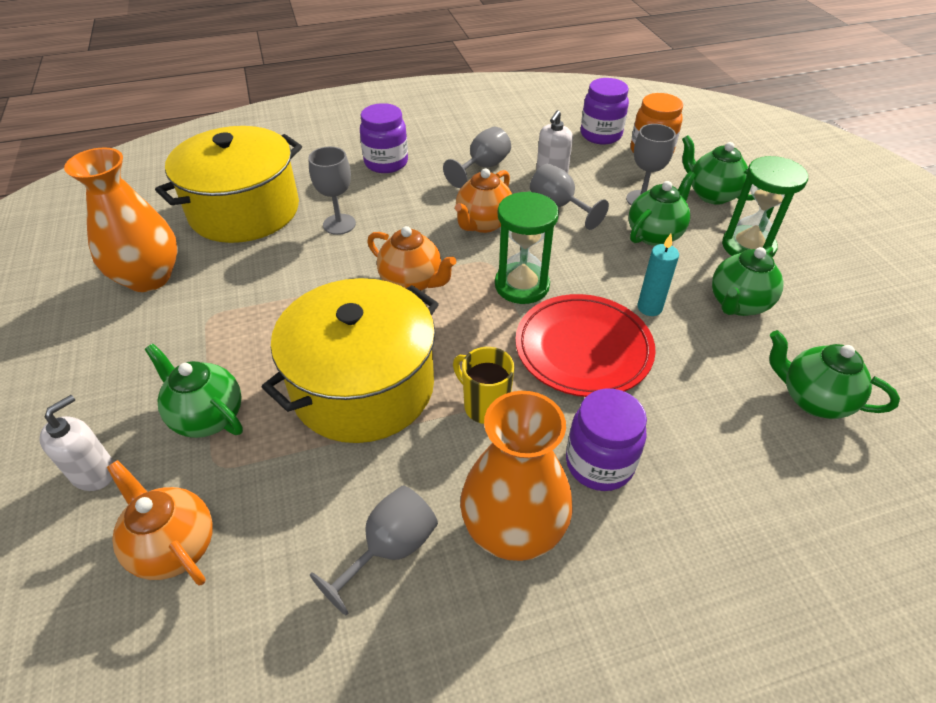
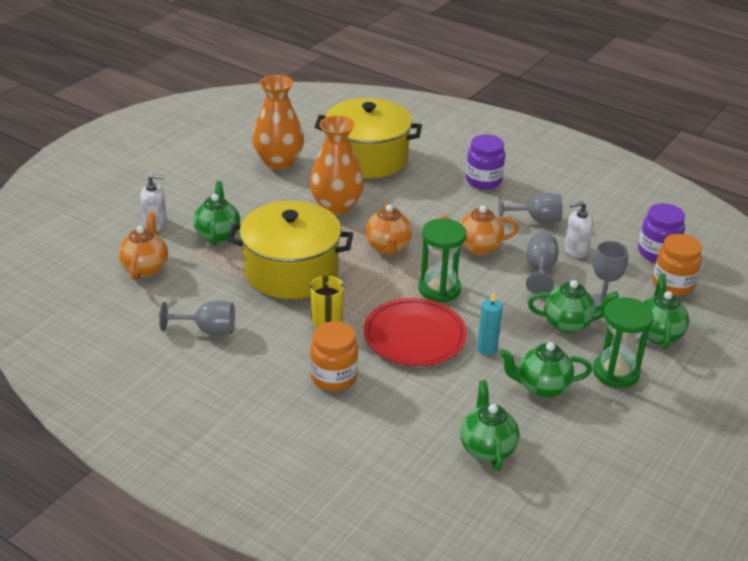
camera: 50 degrees right, 10 degrees down
(339, 224) = (401, 196): grey goblet -> none
(513, 530) = (259, 364): orange vase -> orange vase (336, 206)
(599, 463) = (333, 377): purple jar -> orange jar

